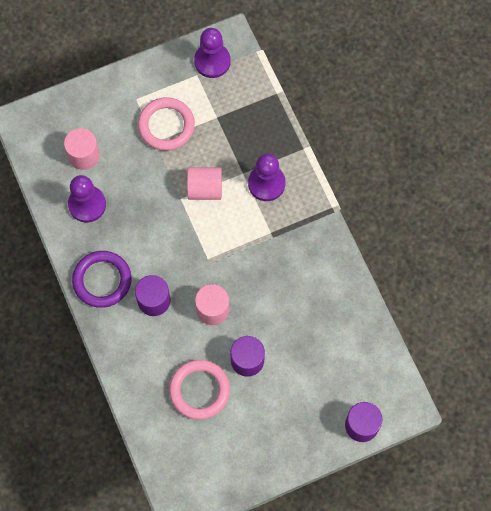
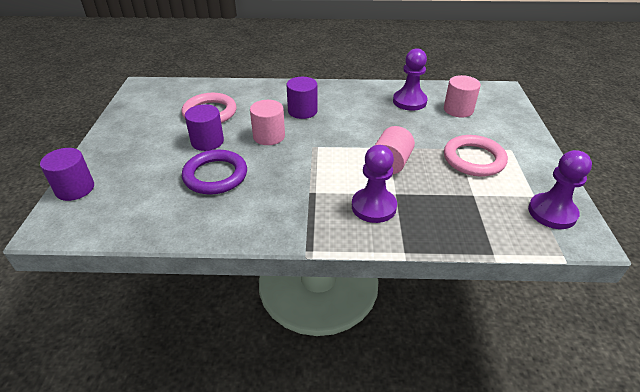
camera: 115 degrees right, 30 degrees down
(102, 280) = (338, 94): purple ring -> purple ring (215, 175)

